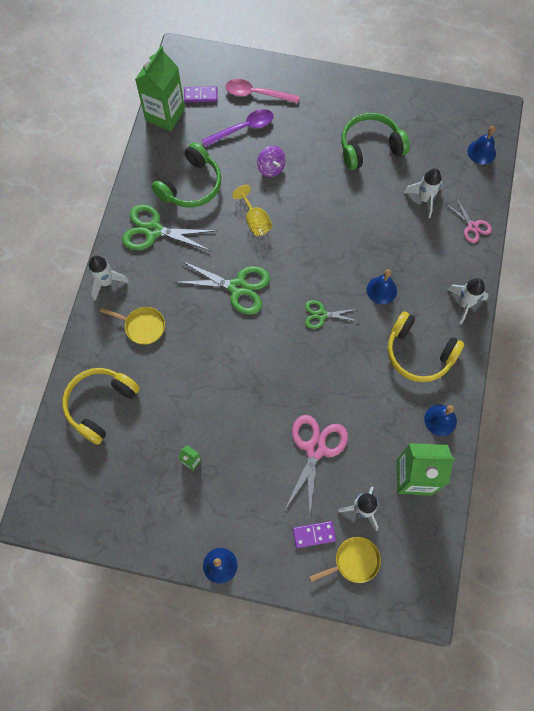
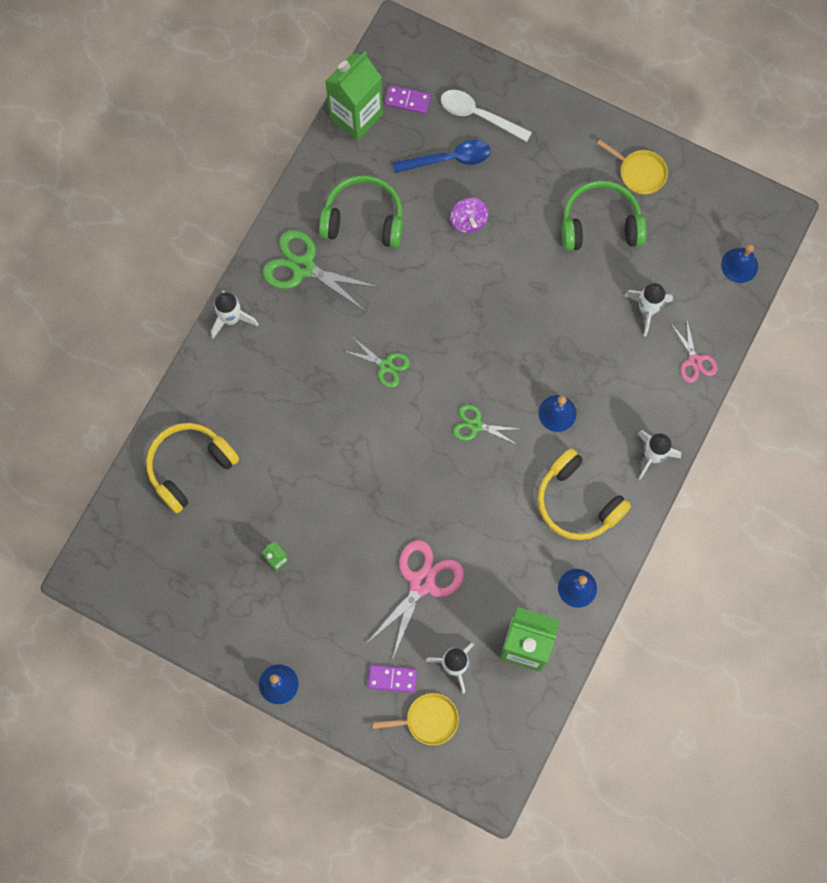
camera: 15 degrees right, 5 degrees up
(142, 326) = (260, 385): yellow pan -> yellow pan (639, 172)
(191, 185) = (363, 219): green headphones -> green headphones turned 135 degrees counterclockwise
(238, 287) = (385, 365): green scissors -> green scissors, size x0.58
(243, 128) = (449, 159): purple spoon -> blue spoon
(255, 221) = (429, 286): yellow goblet -> none
(256, 94) = (478, 115): pink spoon -> white spoon

